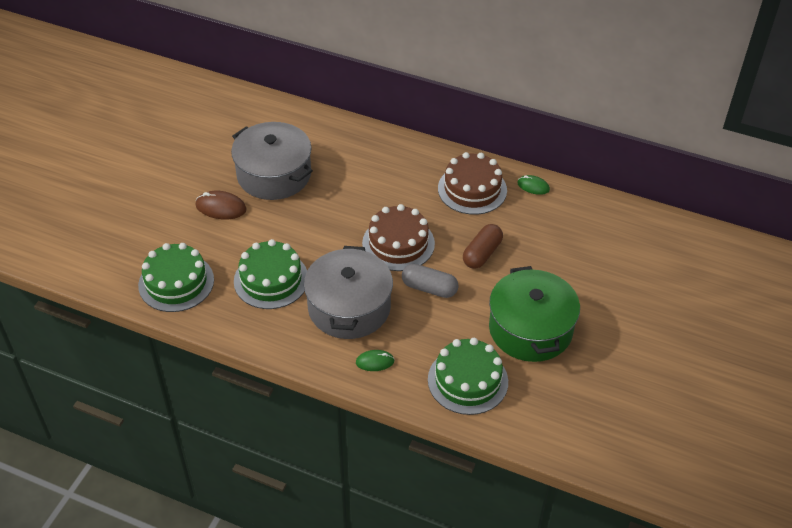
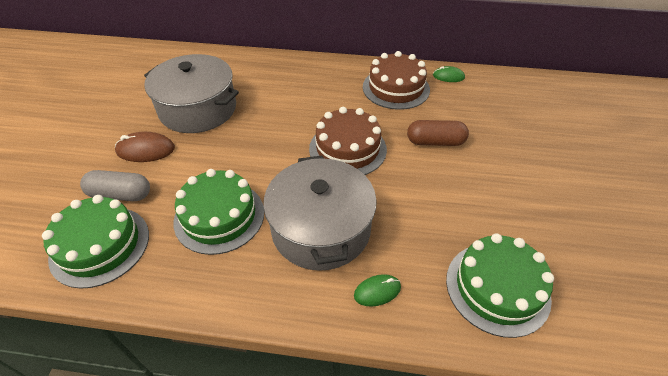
camera: 15 degrees left, 0 degrees up
(429, 288) = (400, 187): grey capsule -> grey capsule (120, 194)
(482, 253) = (435, 142): brown capsule -> brown capsule turned 75 degrees clockwise
(530, 329) = (527, 208): green pot -> none

